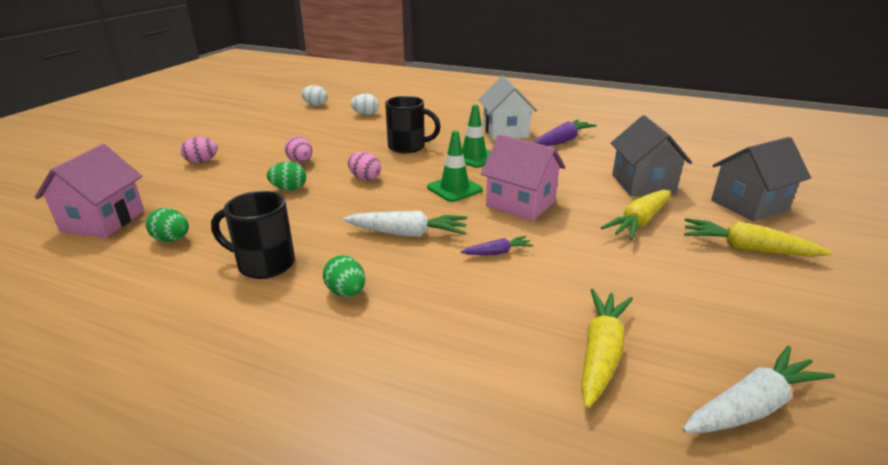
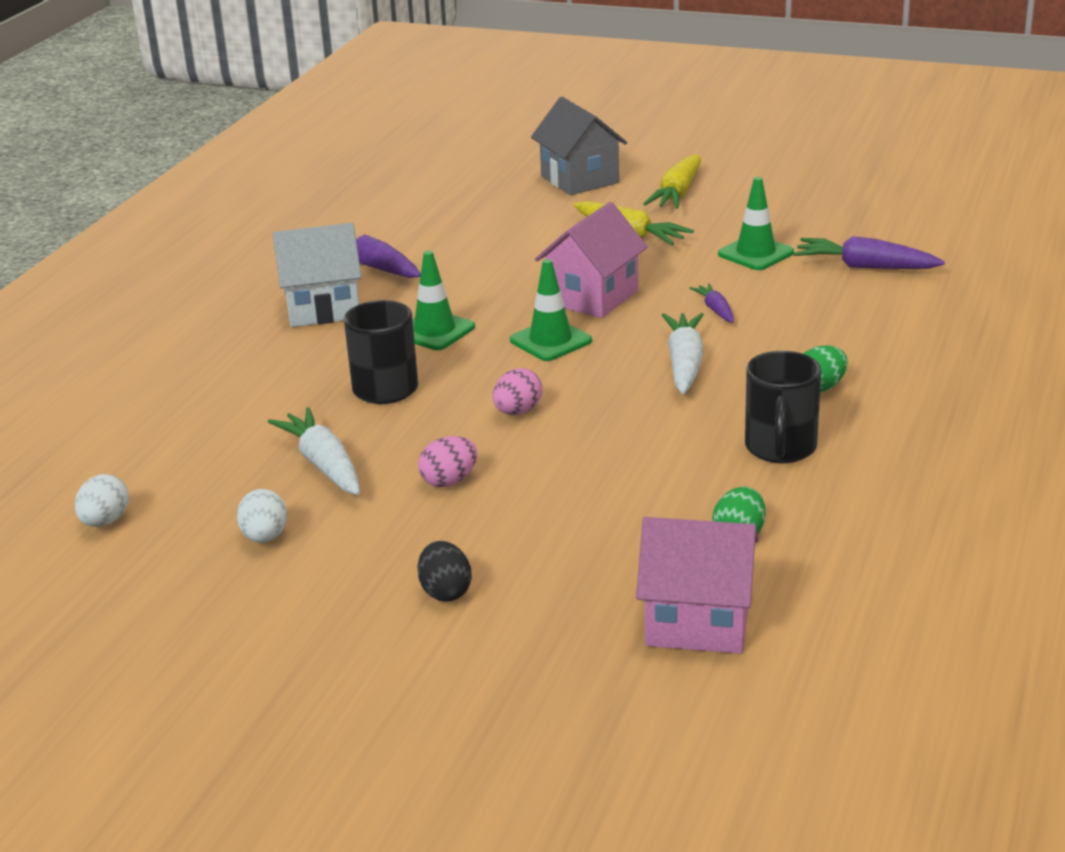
camera: 90 degrees left, 0 degrees up
(202, 162) = (445, 592): pink egg -> black egg
(289, 189) = (561, 472): green egg -> none
(366, 114) = (193, 448): white egg -> white egg (265, 537)
(601, 353) = (865, 267): yellow carrot -> purple carrot
(618, 282) = (755, 253): none -> green traffic cone
(642, 184) = (528, 225): grey house -> none
(751, 406) = (900, 222): white carrot -> white carrot (324, 464)

